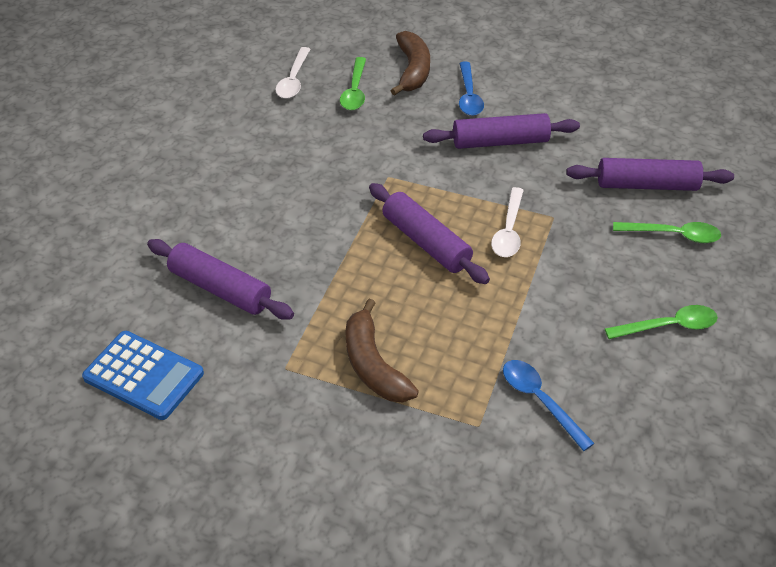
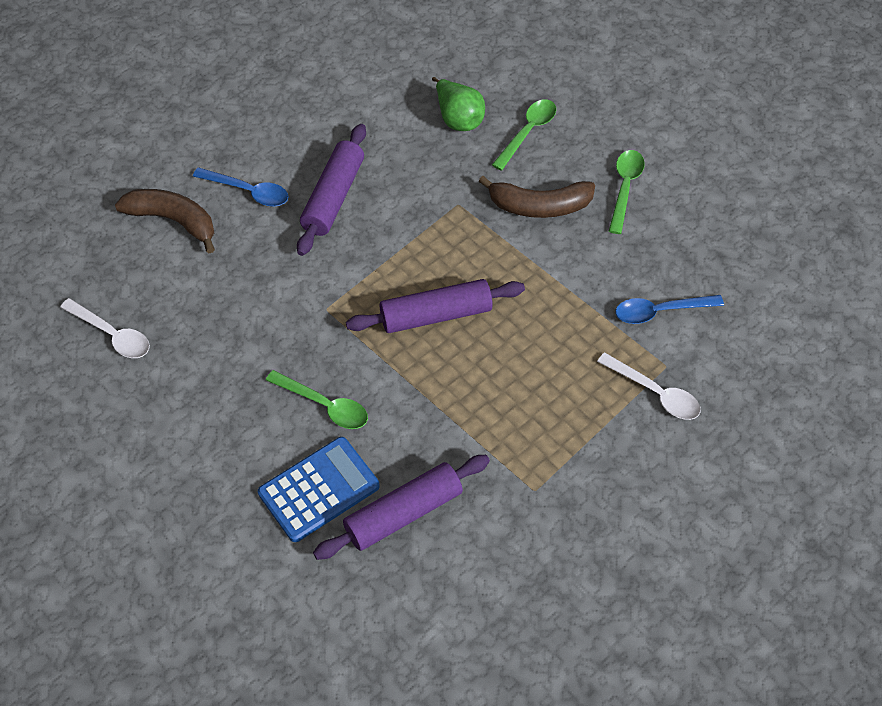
camera: 65 degrees left, 10 degrees up
(143, 375) = (486, 618): blue calculator -> blue calculator (319, 489)
(355, 91) = (172, 285): green spoon -> green spoon (325, 405)
(373, 365) = (565, 417): brown banana -> brown banana (539, 206)
(508, 231) = (457, 245): white spoon -> white spoon (655, 393)
(647, 185) = (458, 119): purple rolling pin -> green pear

